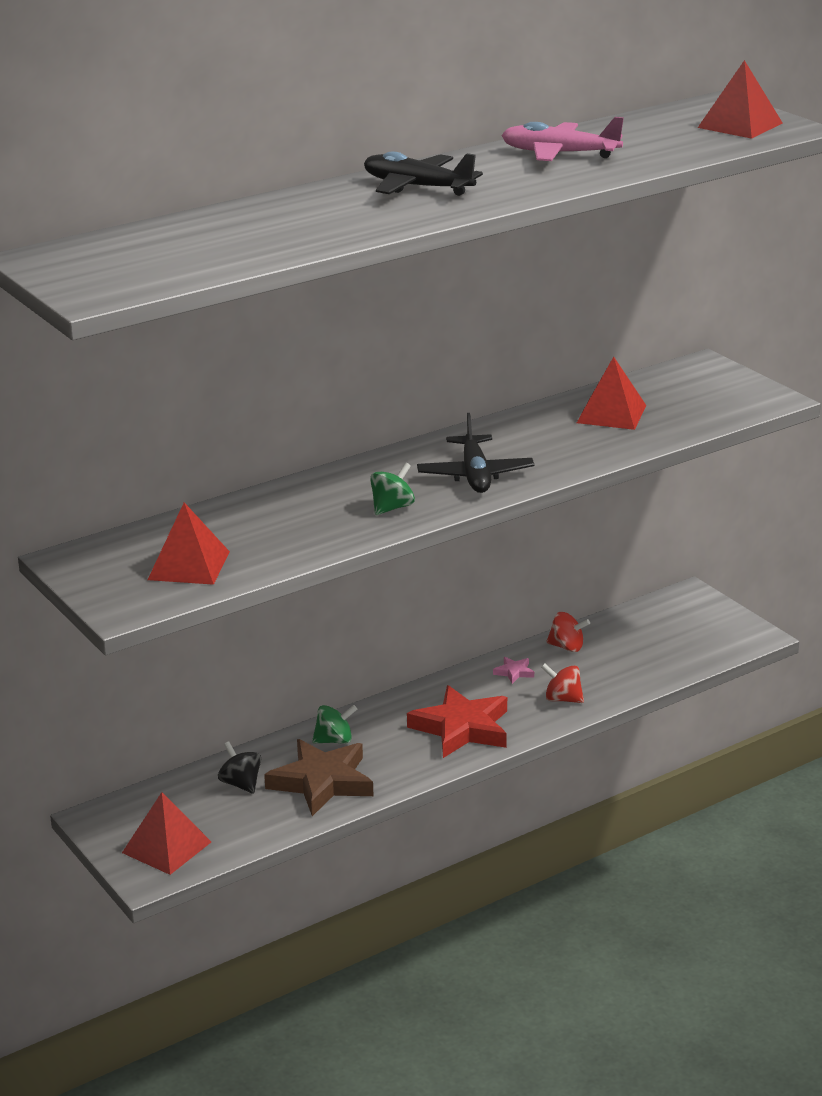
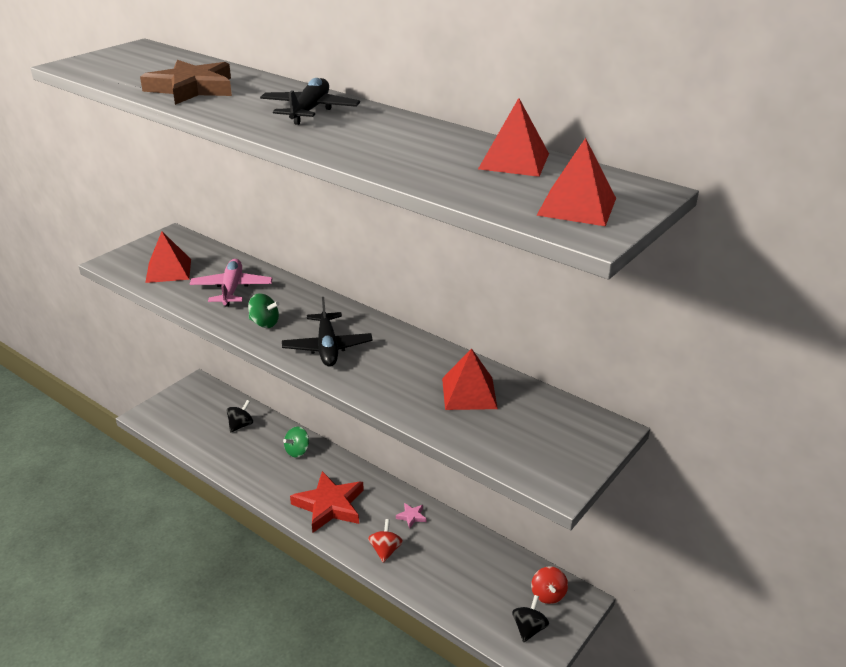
camera: 70 degrees right, 5 degrees up
(167, 847) = (173, 414): red pyramid -> red pyramid (514, 161)
(322, 782) = (250, 457): brown star -> brown star (192, 88)
(334, 740) = (297, 451): green spinning top -> green spinning top turned 75 degrees clockwise
(475, 475) = (327, 347): black plane -> black plane turned 75 degrees counterclockwise
(559, 154) = (424, 144): pink plane -> pink plane (232, 289)
(567, 647) = (459, 538): red spinning top -> red spinning top (548, 594)
(716, 631) = (529, 628): none -> black spinning top

